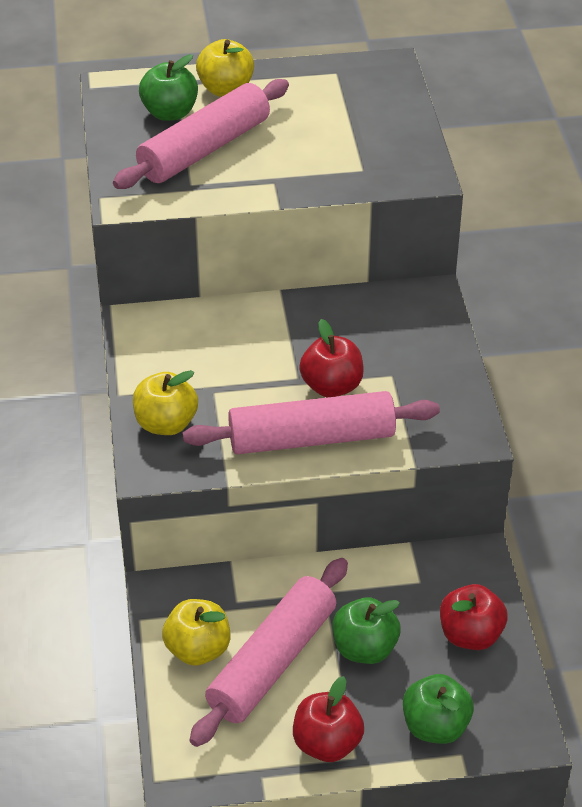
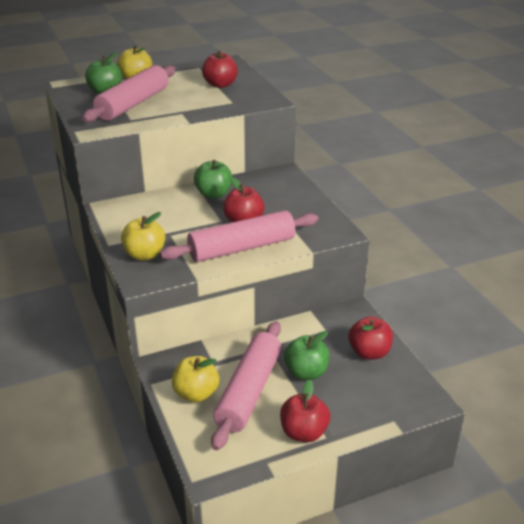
camera: 15 degrees left, 10 degrees down
(357, 123) = (220, 85): none -> red apple
(435, 726) = (370, 408): green apple -> green apple (213, 194)

